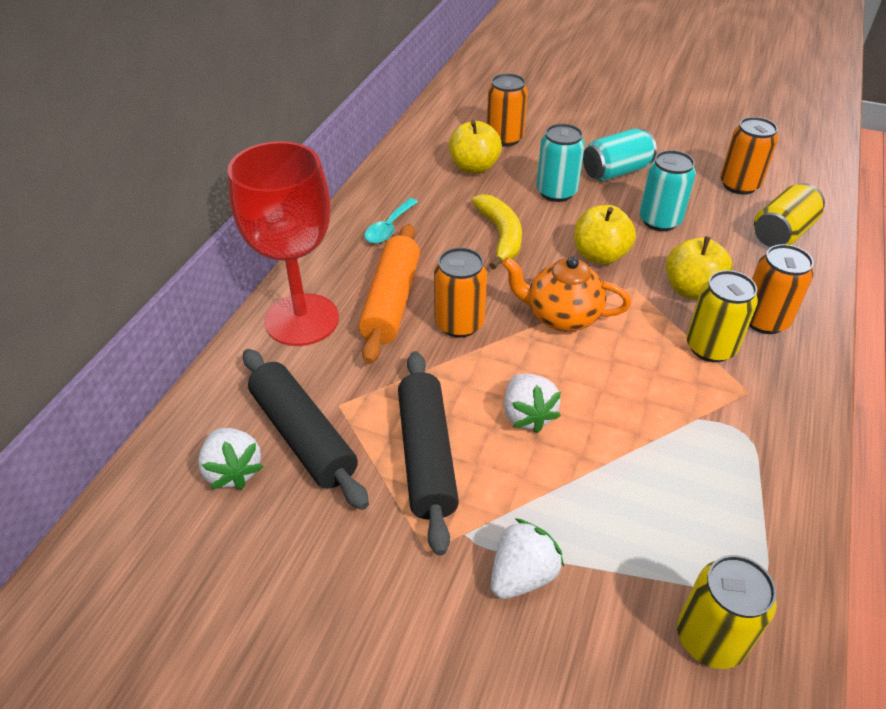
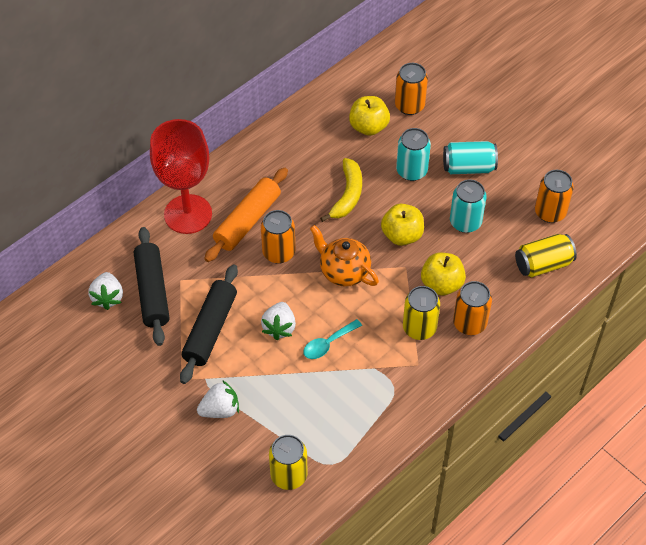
camera: 25 degrees right, 10 degrees up
(389, 228) = (278, 161): turquoise spoon -> turquoise spoon (328, 343)

